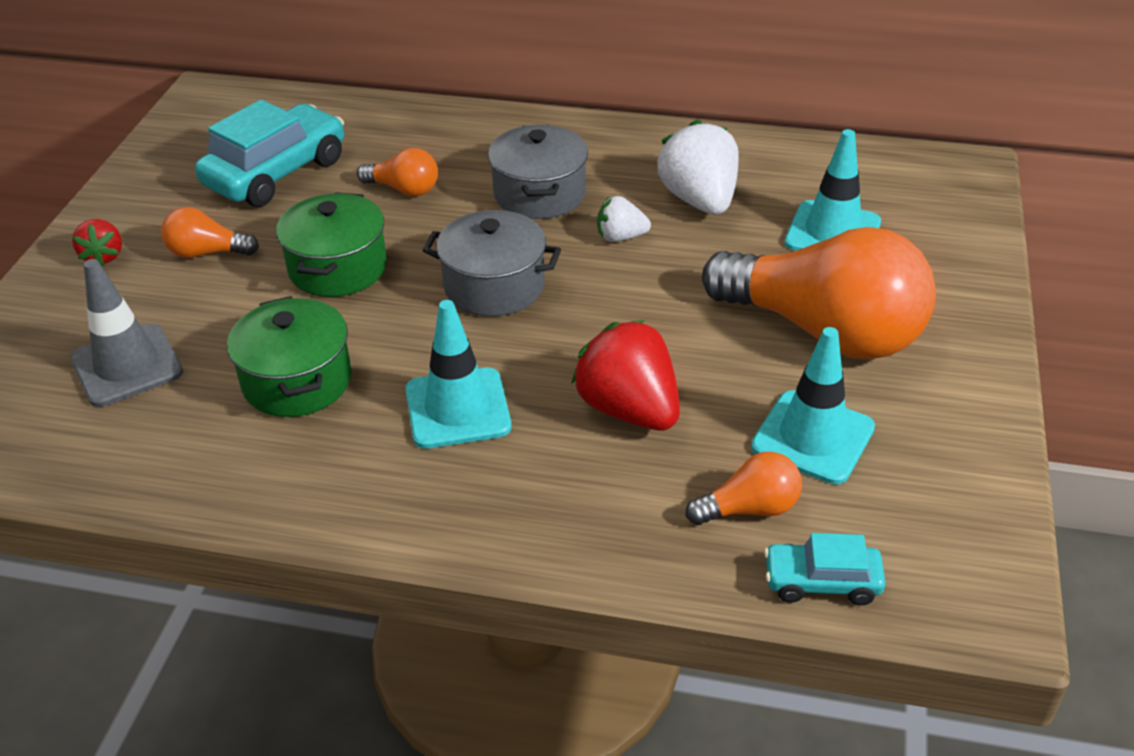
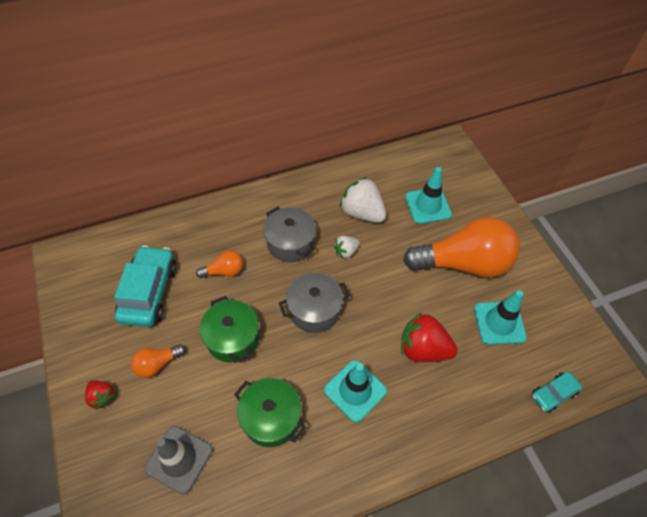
camera: 35 degrees left, 15 degrees up
(749, 508) = (504, 373): orange light bulb -> none

